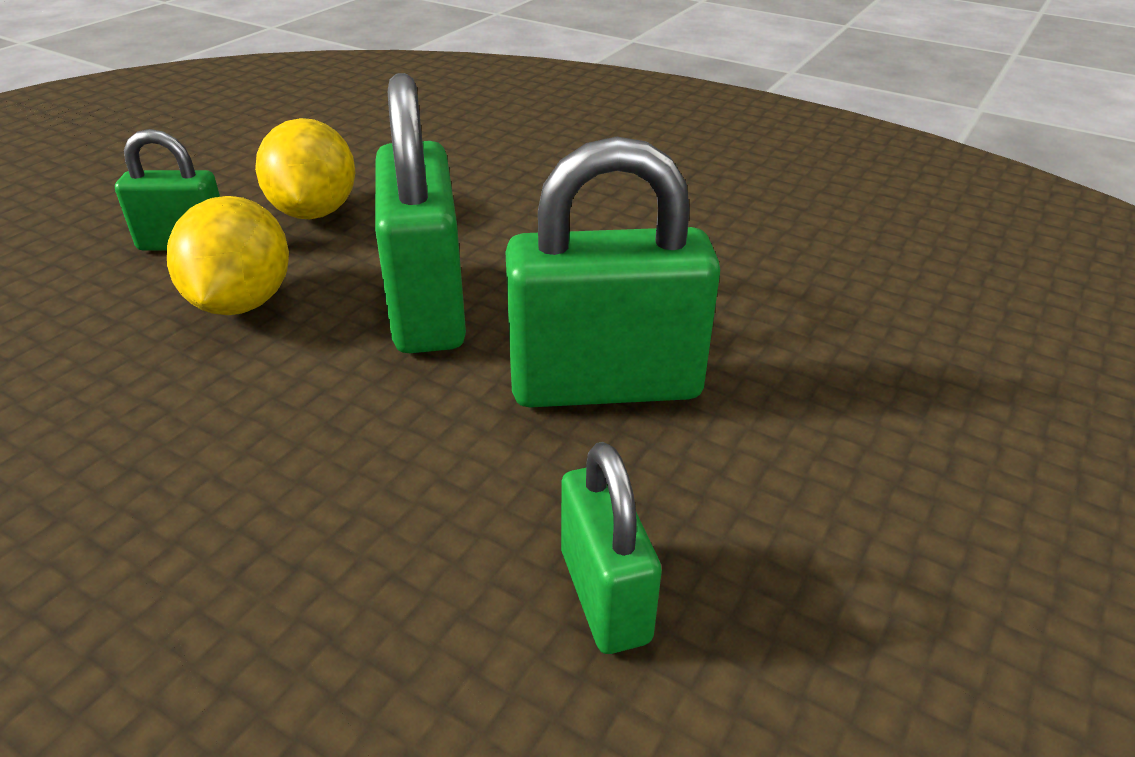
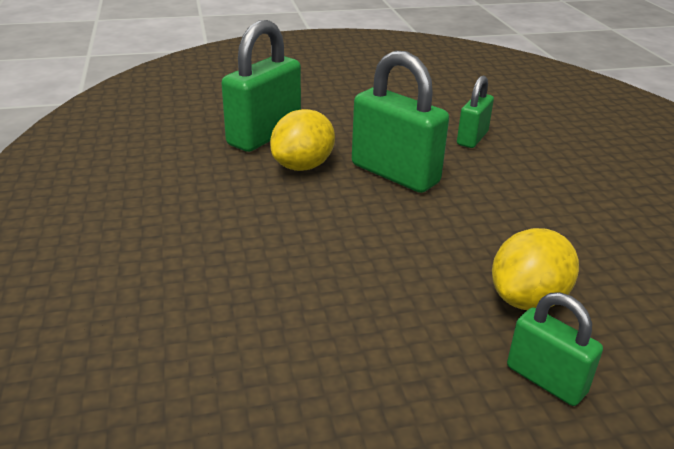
camera: 135 degrees left, 5 degrees down
(314, 212) = (425, 355): yellow lemon -> yellow lemon (303, 166)
(427, 307) = (427, 240): green padlock -> green padlock (264, 135)

